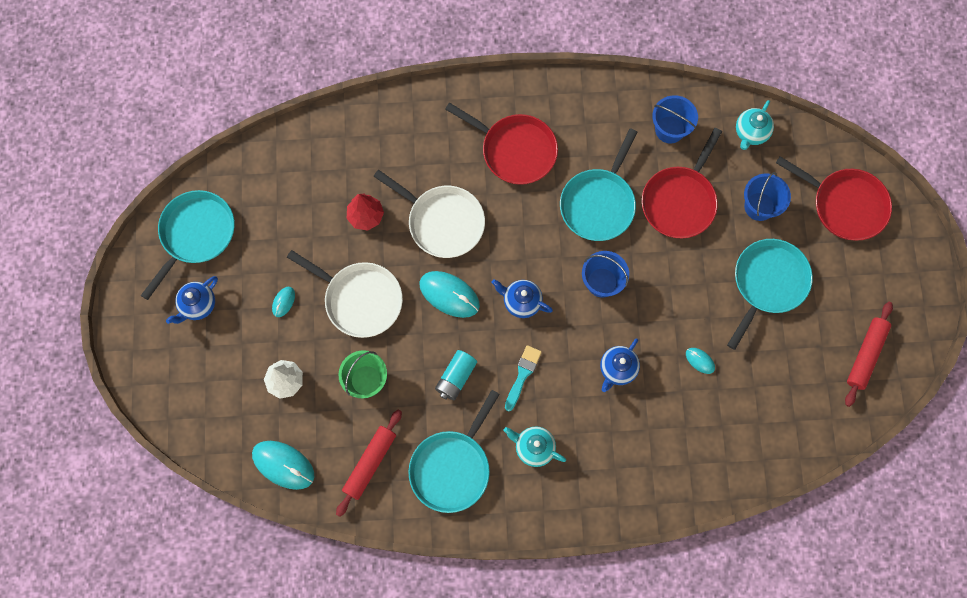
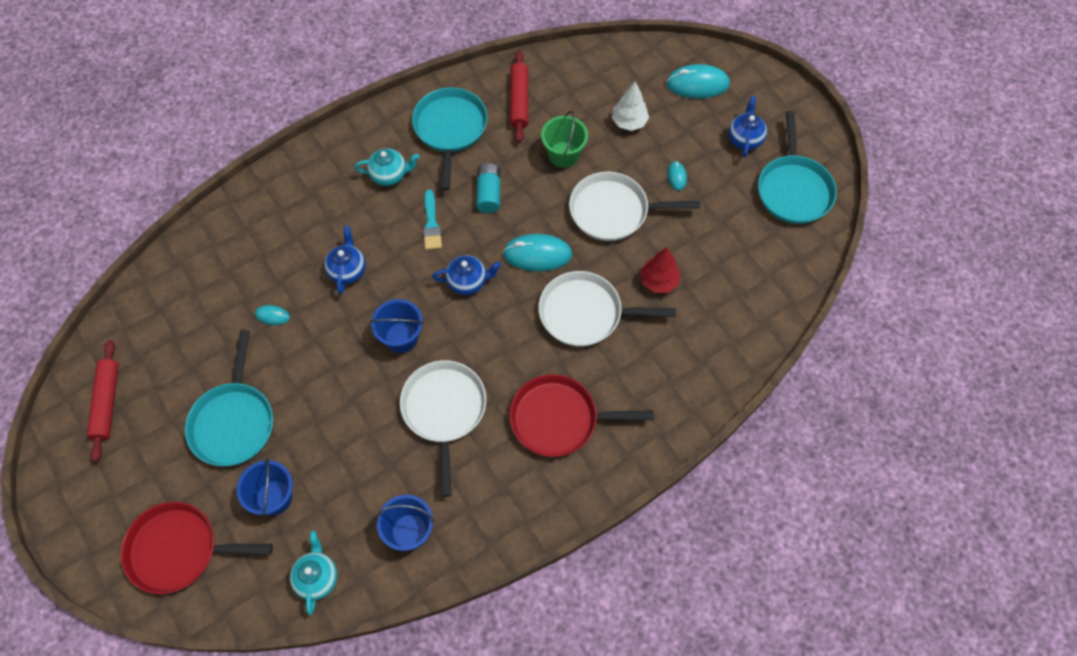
camera: 150 degrees right, 10 degrees down
(283, 465) = (587, 68): turquoise mouse -> turquoise mouse (697, 84)
(598, 204) = (444, 410): turquoise pan -> white pan
(680, 201) = (361, 457): red pan -> none

